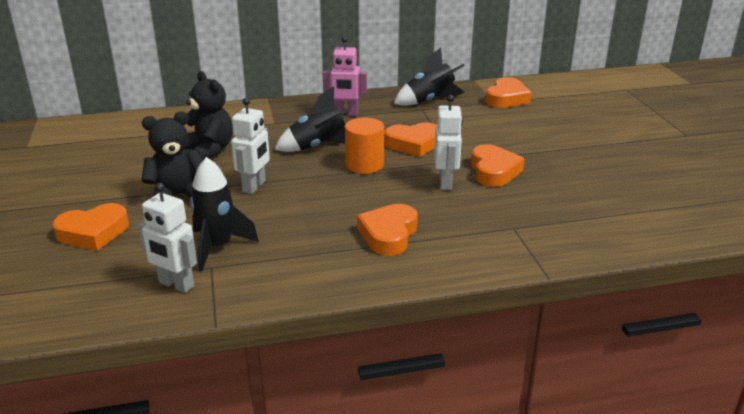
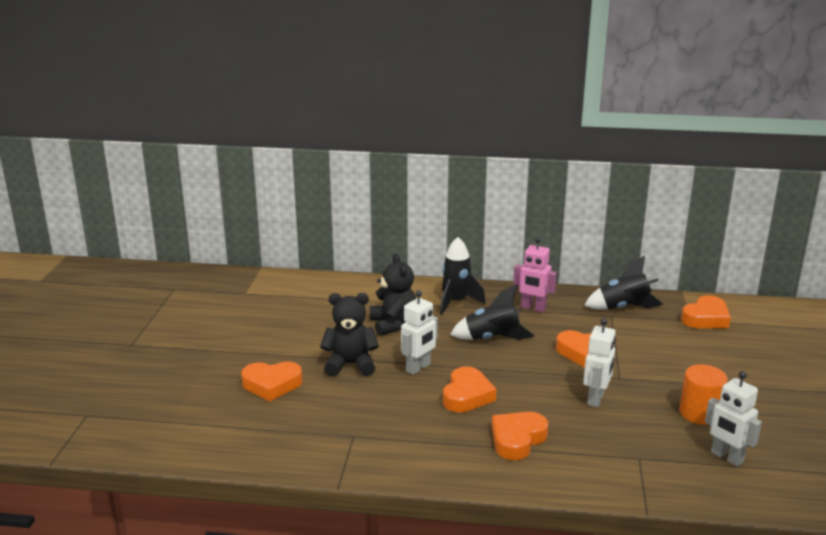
camera: 20 degrees right, 5 degrees down
(176, 284) = (320, 445): white robot -> white robot (726, 457)
(218, 247) = (365, 419): black rocket -> black rocket (456, 302)
(364, 165) = (527, 365): orange cylinder -> orange cylinder (699, 413)
(493, 171) = (650, 396): orange heart -> orange heart (467, 395)

